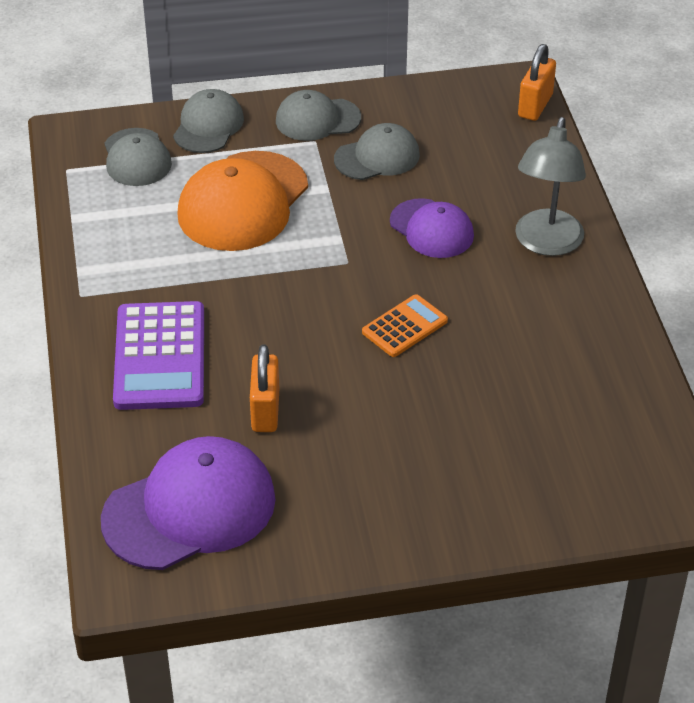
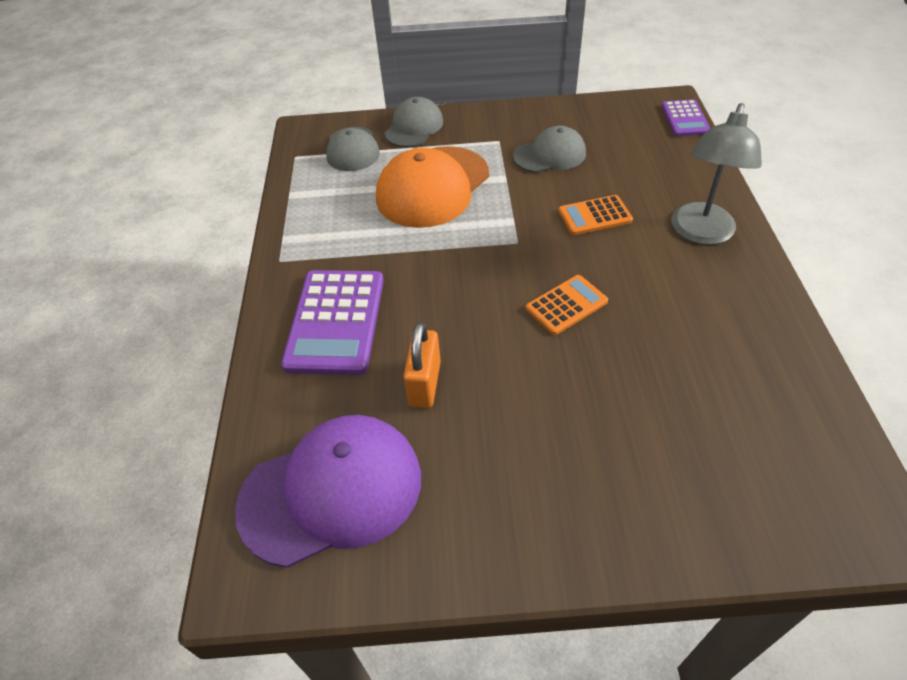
camera: 10 degrees right, 5 degrees up
(317, 119) = (502, 124): grey cap -> none
(432, 229) = (594, 216): purple cap -> orange calculator
(535, 106) = (685, 119): orange padlock -> purple calculator

